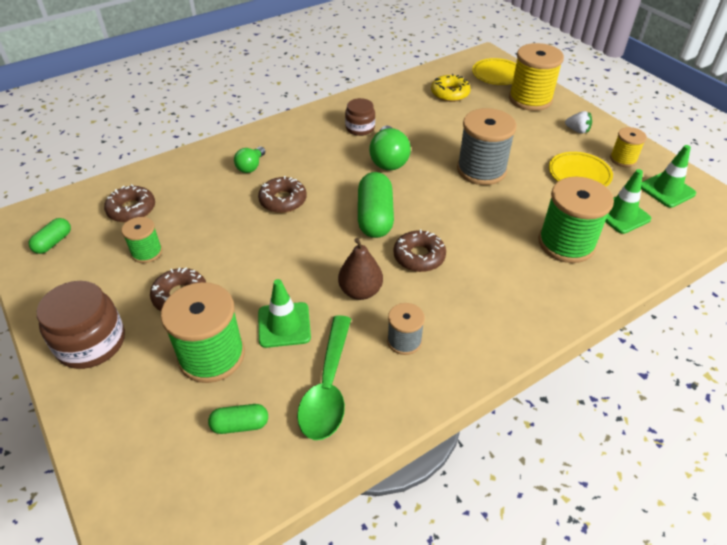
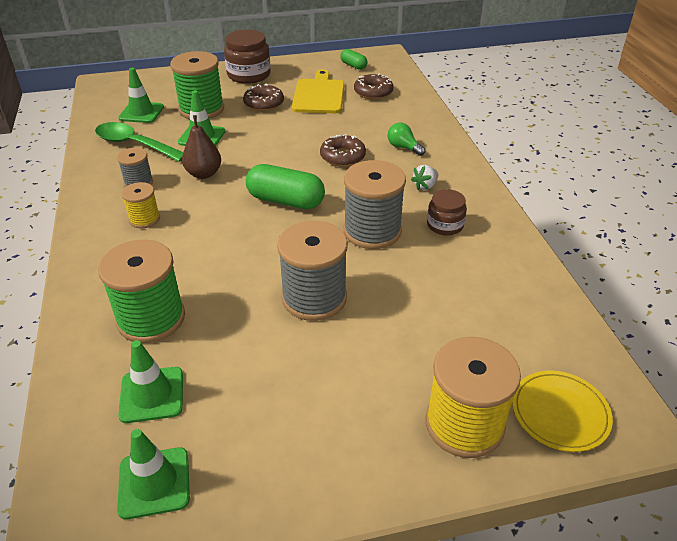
camera: 110 degrees right, 5 degrees down
(147, 252) = (319, 95): green spool -> yellow cutting board
(240, 425) = (141, 113): green capsule -> green traffic cone
(388, 160) = (372, 231): green light bulb -> grey spool
(419, 256) = (216, 213): brown donut -> none
(450, 93) = (507, 329): yellow donut -> none
(577, 130) = (351, 446): white strawberry -> white strawberry (425, 186)
(579, 174) = (251, 392): yellow plate -> none
(623, 159) = (251, 467): yellow spool -> yellow spool (144, 219)

